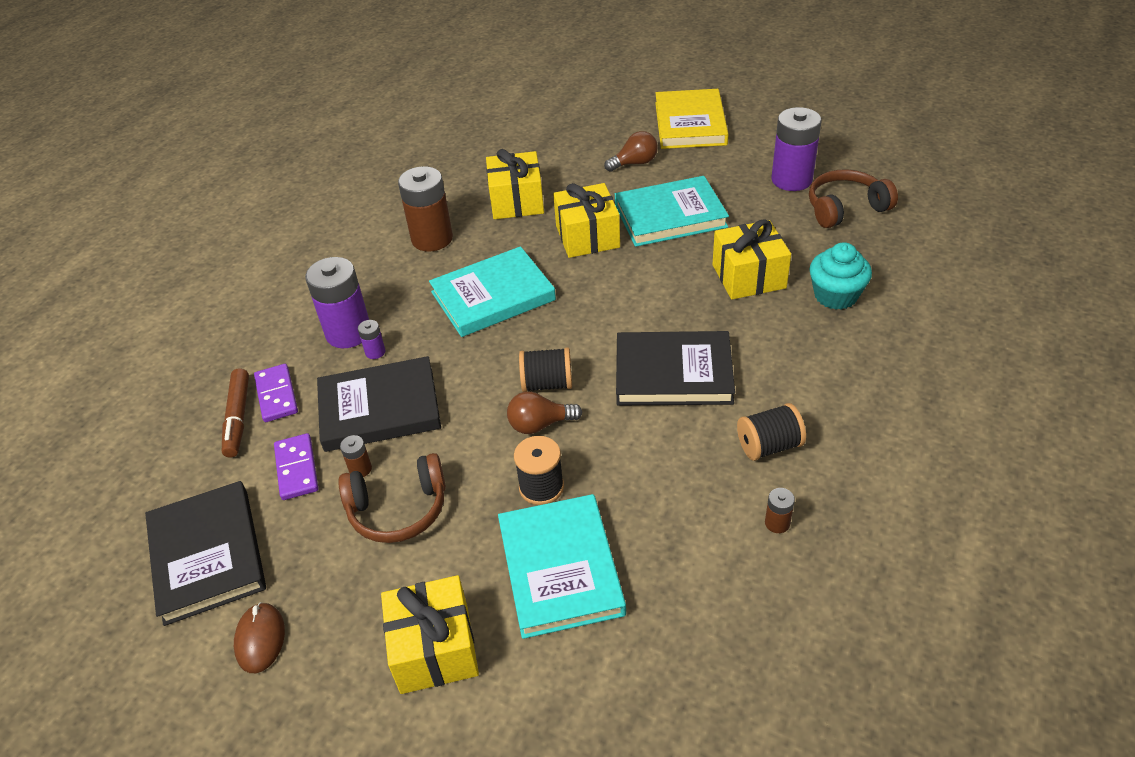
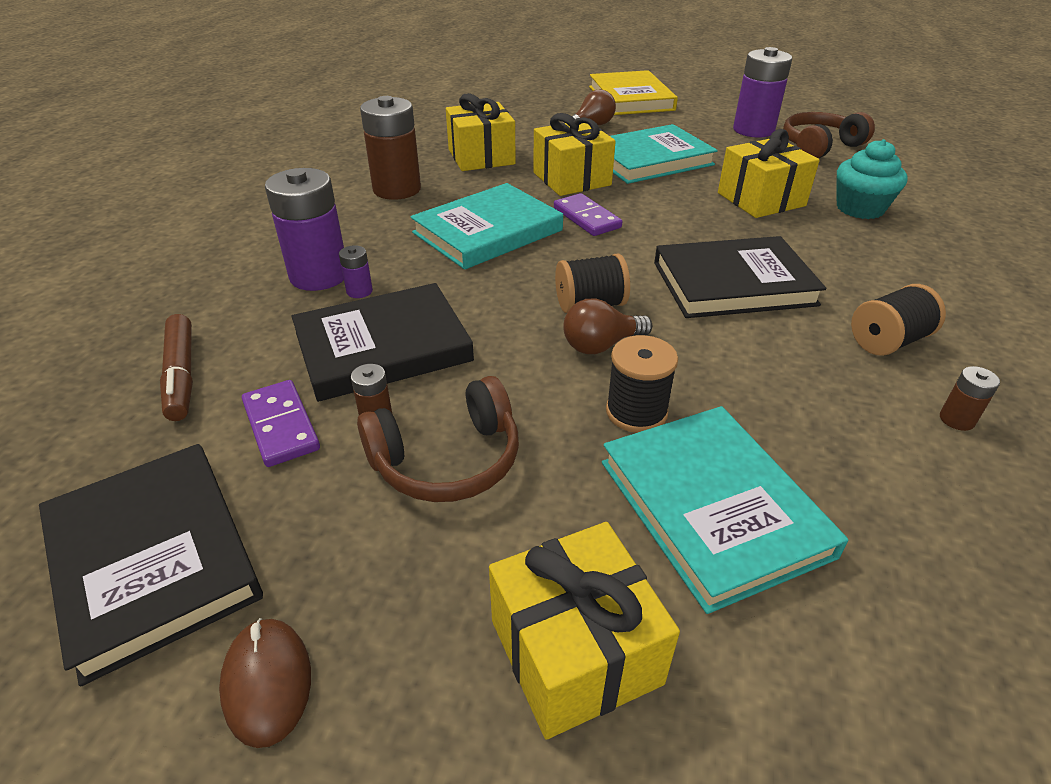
camera: 15 degrees left, 5 degrees down
(277, 395) = (234, 345): purple domino -> purple domino (587, 218)

